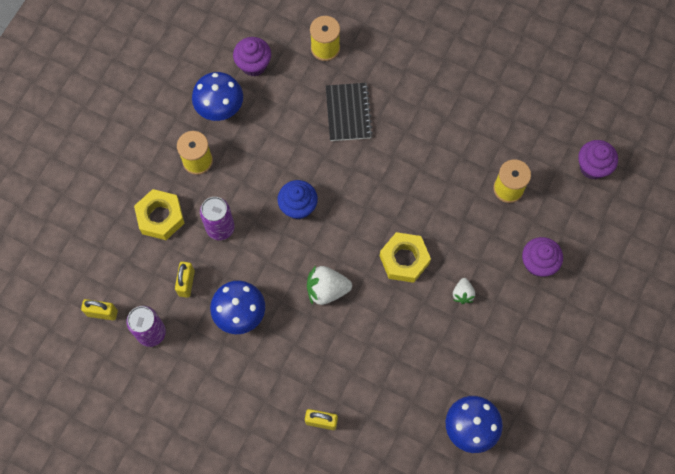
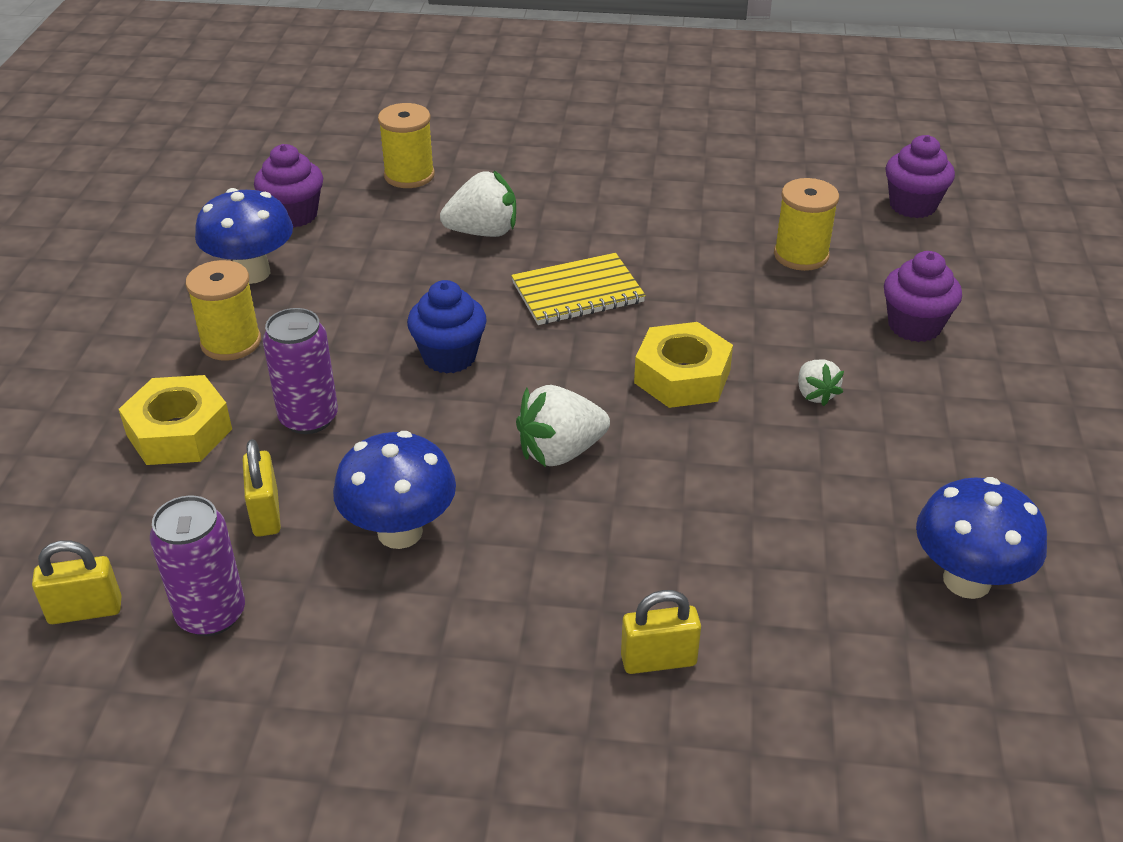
camera: 20 degrees left, 30 degrees down
(348, 113) = (483, 232): black notebook -> white strawberry
(378, 179) = (577, 292): none -> yellow notebook

